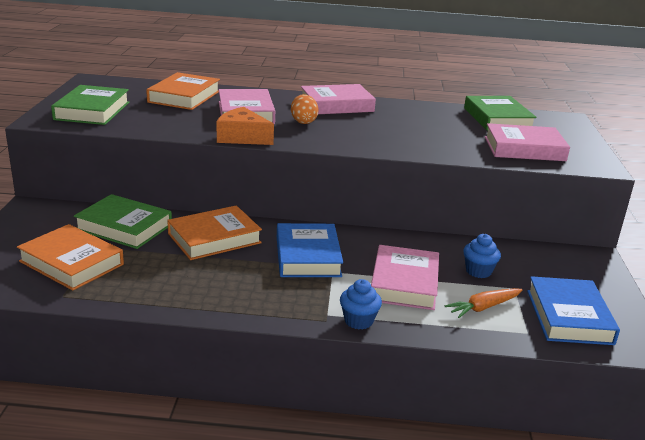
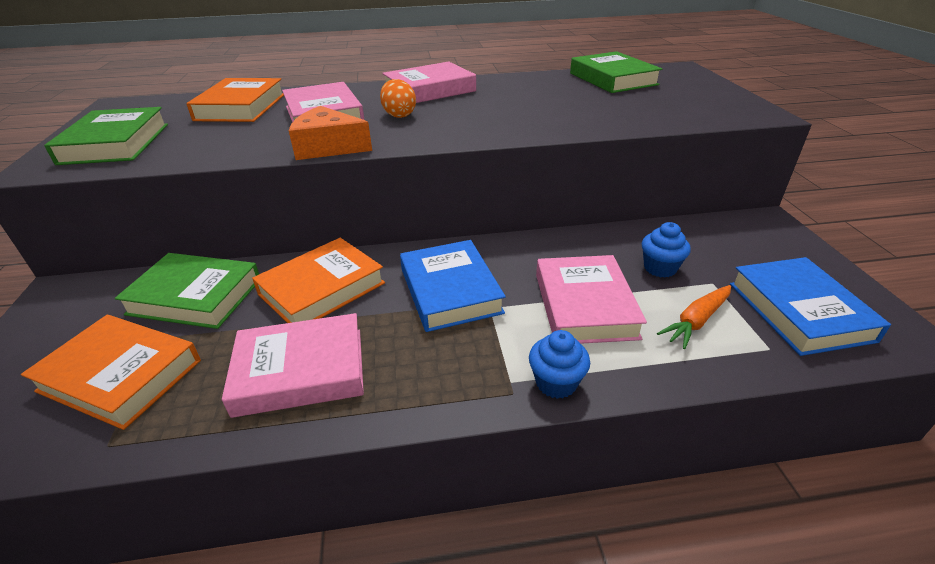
camera: 10 degrees left, 10 degrees up
(524, 149) = (667, 107): pink book -> pink book (300, 370)

